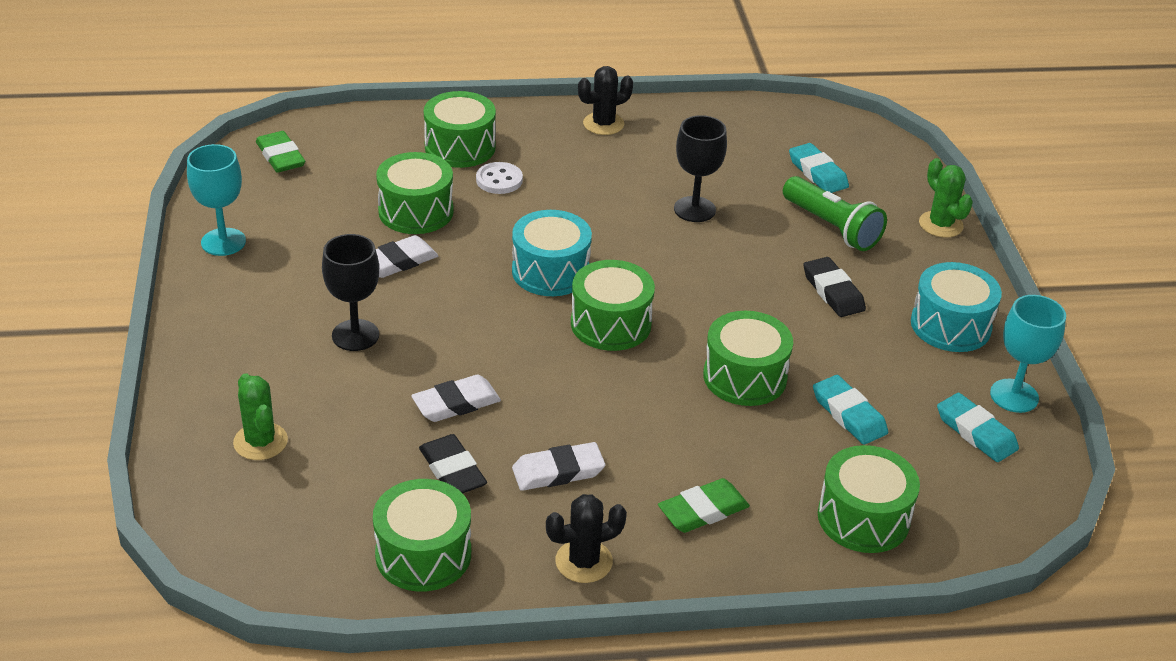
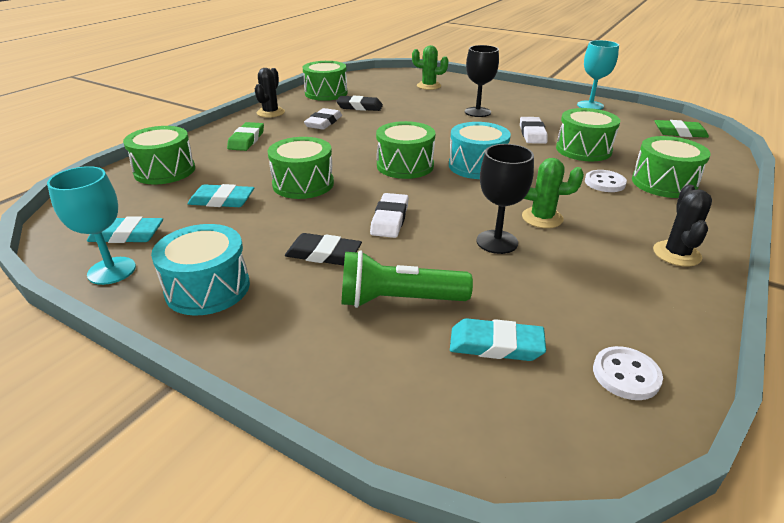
camera: 130 degrees right, 5 degrees down
(456, 403) = (399, 117): white eraser -> white eraser (390, 219)
(779, 123) = (626, 375): none -> white button
(940, 224) = (318, 382): green cactus -> green cactus (542, 218)

